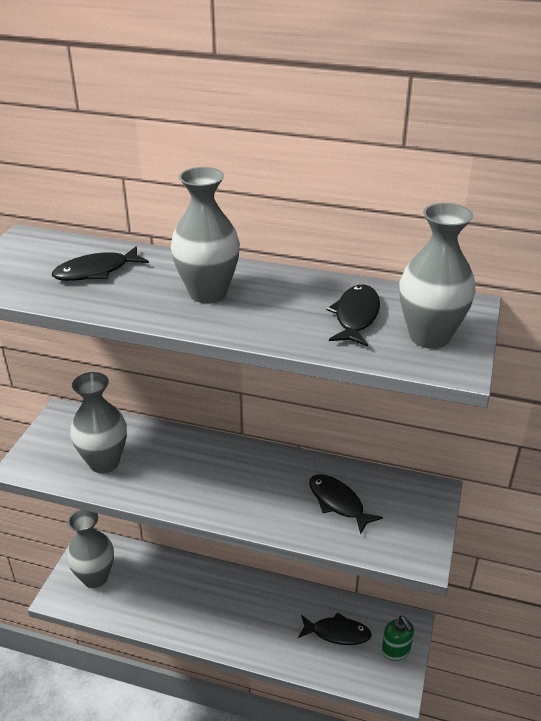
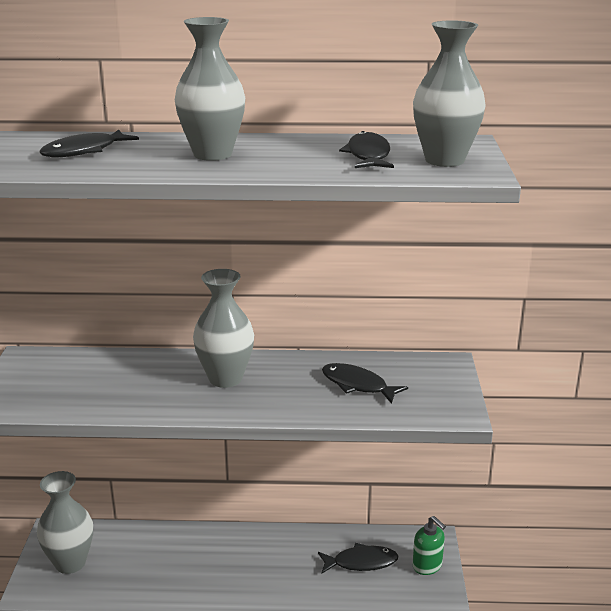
camera: 15 degrees left, 10 degrees down
(104, 462) = (91, 389): grey vase -> grey vase (225, 378)

